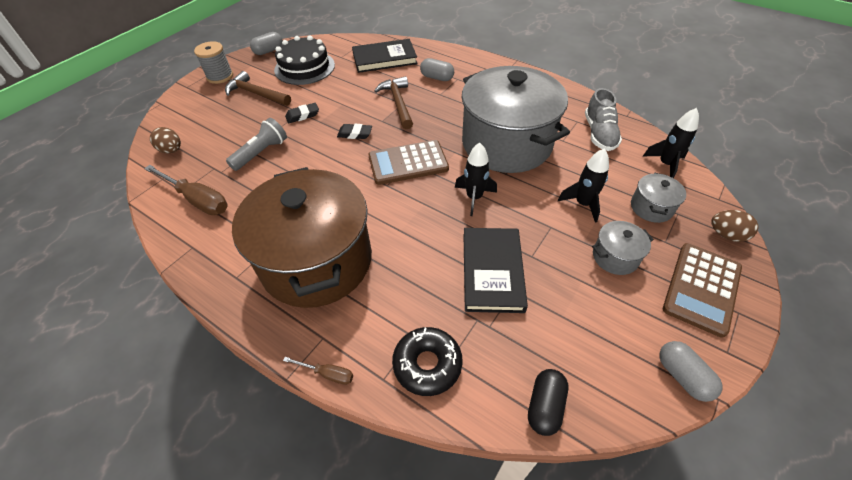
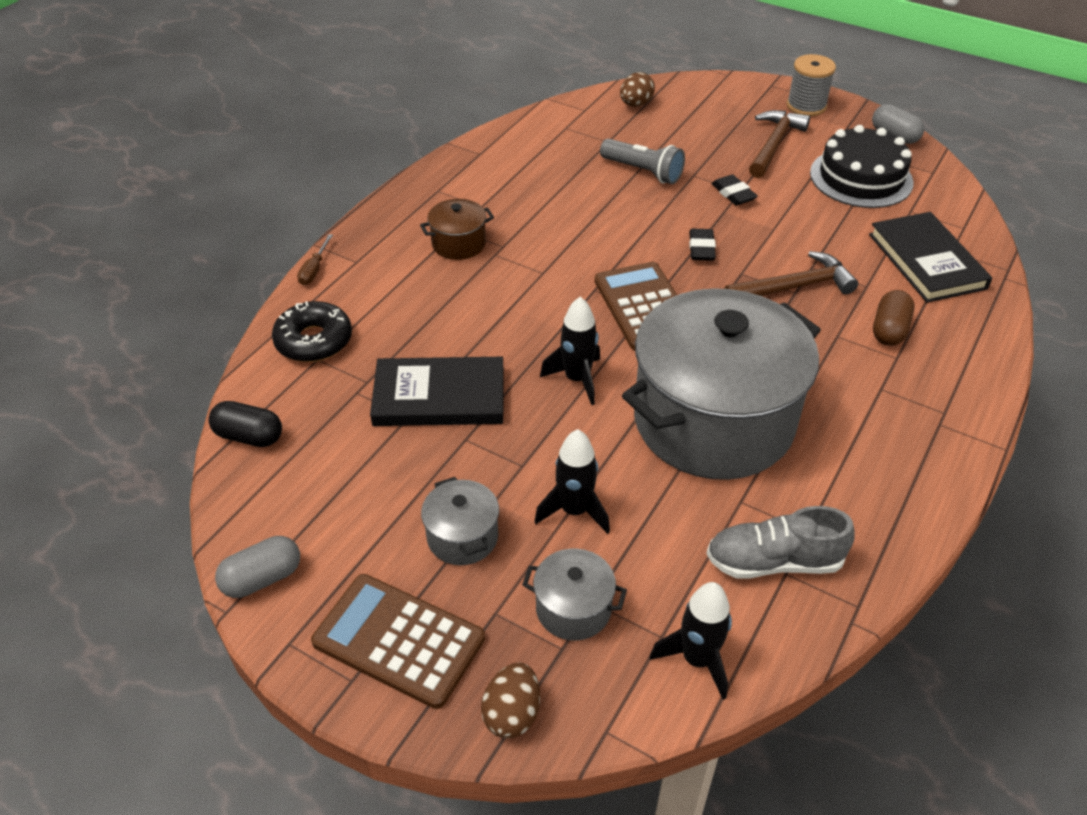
camera: 85 degrees right, 5 degrees down
(197, 200) = (552, 141): brown screwdriver -> none
(317, 261) = (458, 244): brown pot -> brown pot, size x0.40
(437, 77) = (889, 330): grey capsule -> brown capsule

